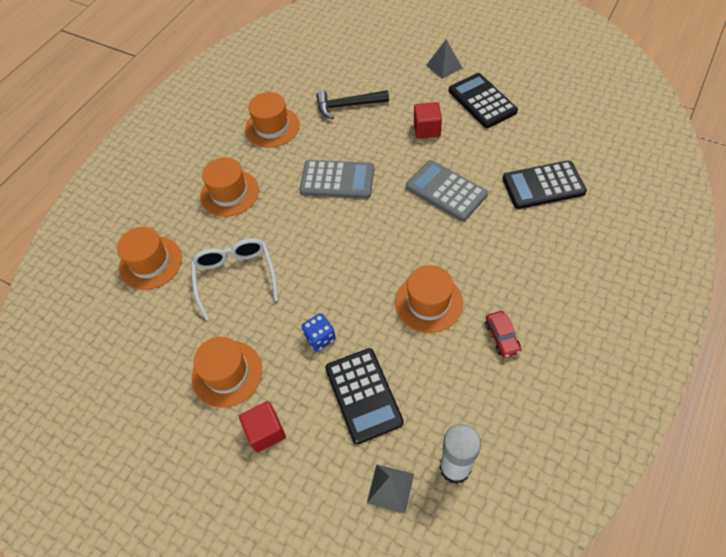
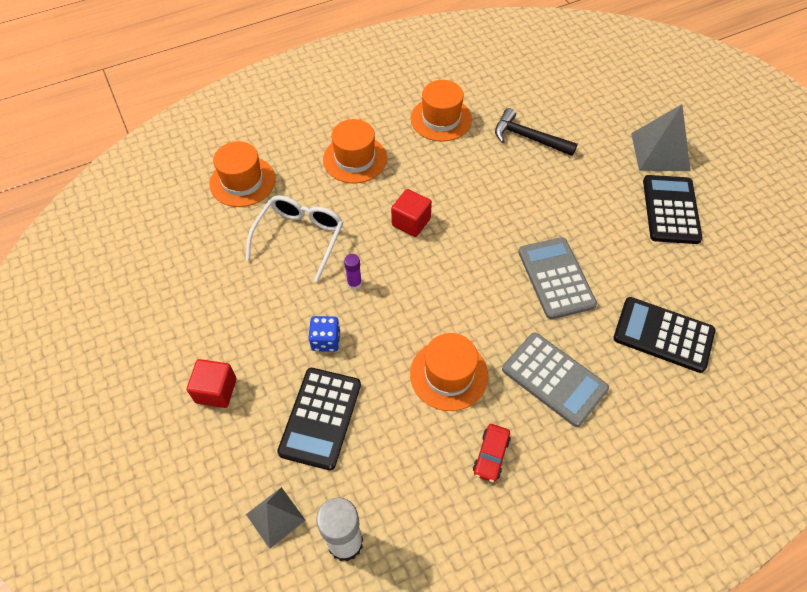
camera: 30 degrees right, 0 degrees up
(227, 373) = (226, 318): orange hat -> none
(306, 283) = (354, 283): none -> purple glue stick
(337, 180) = (460, 204): grey calculator -> grey calculator (554, 379)
(427, 129) = (588, 206): red cube -> red cube (411, 222)
(444, 66) = (660, 151): grey pyramid -> grey pyramid, size x1.61

